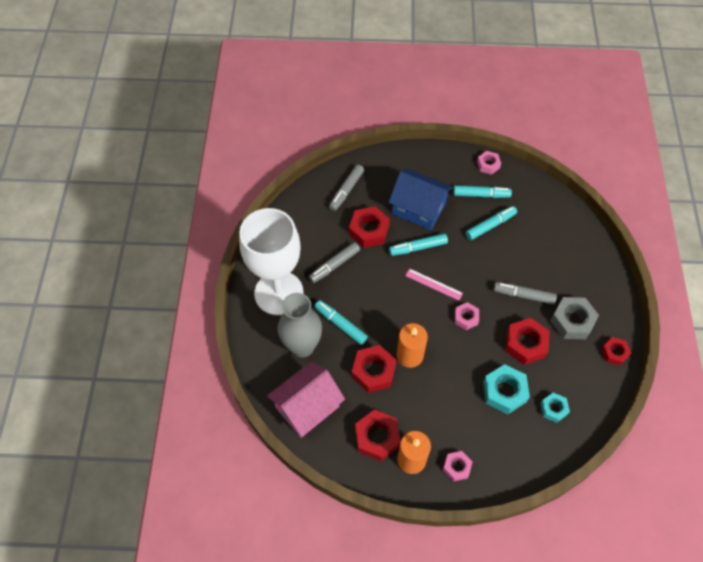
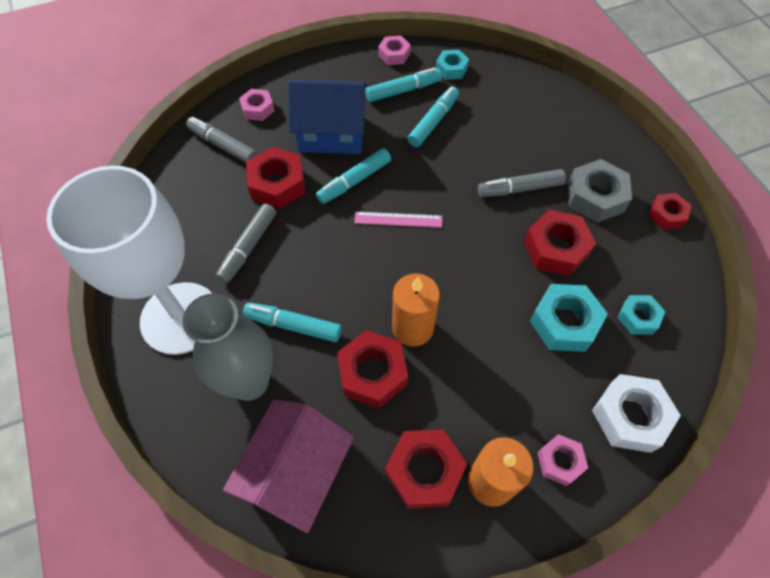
camera: 25 degrees left, 0 degrees up
(346, 190) = (223, 145): grey marker -> grey marker turned 120 degrees clockwise
(466, 318) = (462, 246): pink nut -> pink nut (258, 109)
(513, 462) = (630, 416): none -> white nut
(523, 190) = (451, 69): none -> turquoise nut

